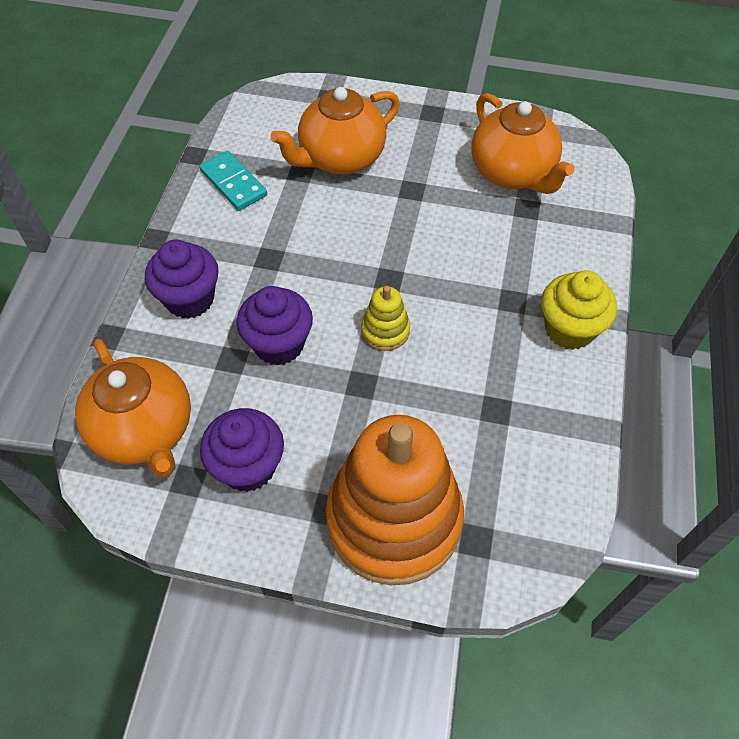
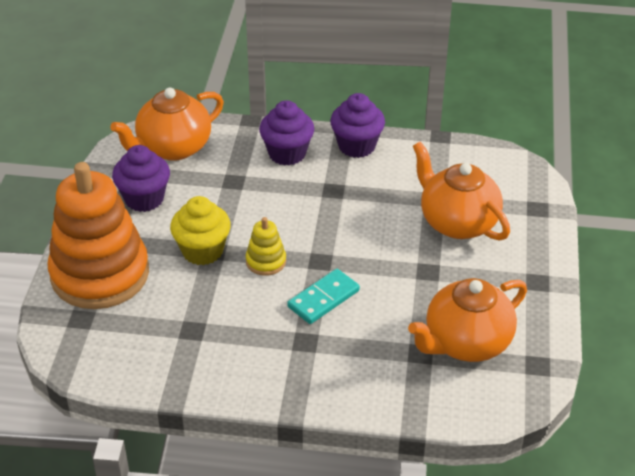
camera: 85 degrees right, 15 degrees down
(233, 183) = (412, 162): turquoise domino -> turquoise domino (323, 299)
(279, 344) = (248, 203): purple cupcake -> purple cupcake (356, 146)
(569, 329) = (276, 380): yellow cupcake -> yellow cupcake (202, 251)

